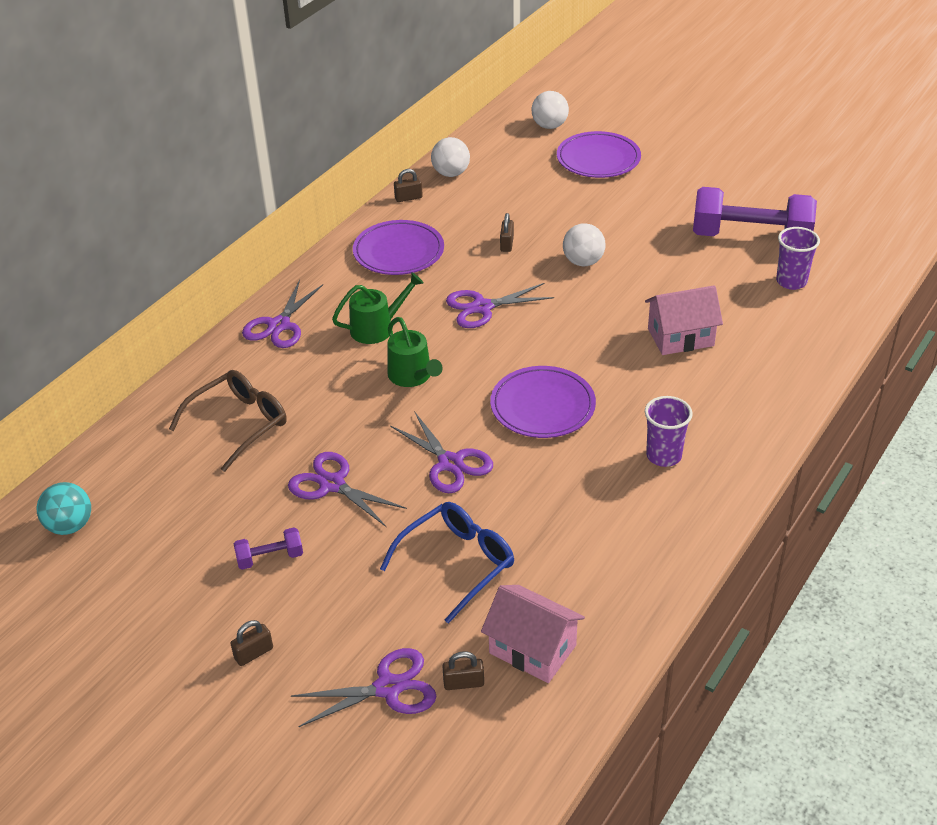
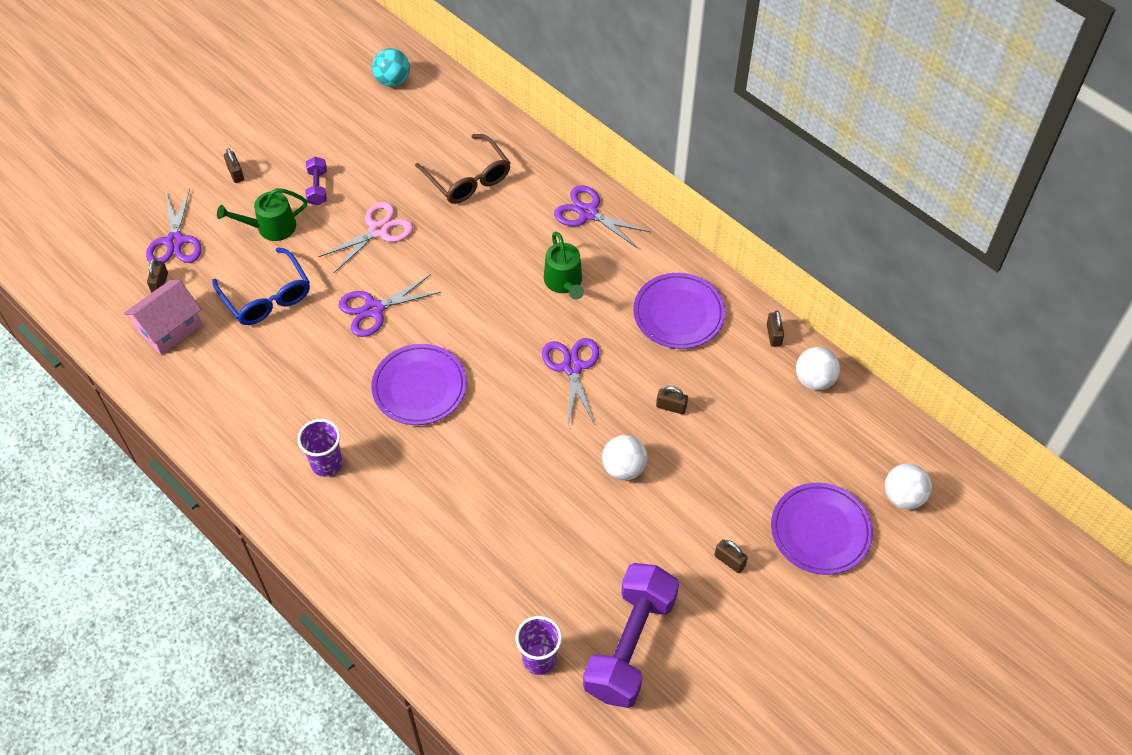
camera: 100 degrees right, 15 degrees up
(332, 484) = (378, 230): purple scissors -> pink scissors
(412, 376) = (490, 299): green watering can -> green watering can (271, 227)
(647, 198) = (729, 561): none -> brown padlock
(680, 337) = (479, 523): pink house -> none

